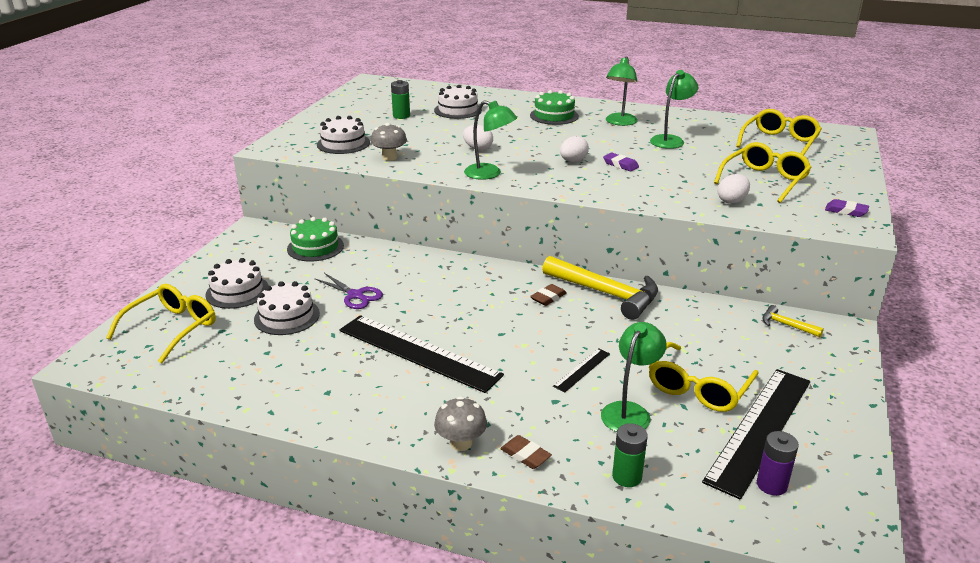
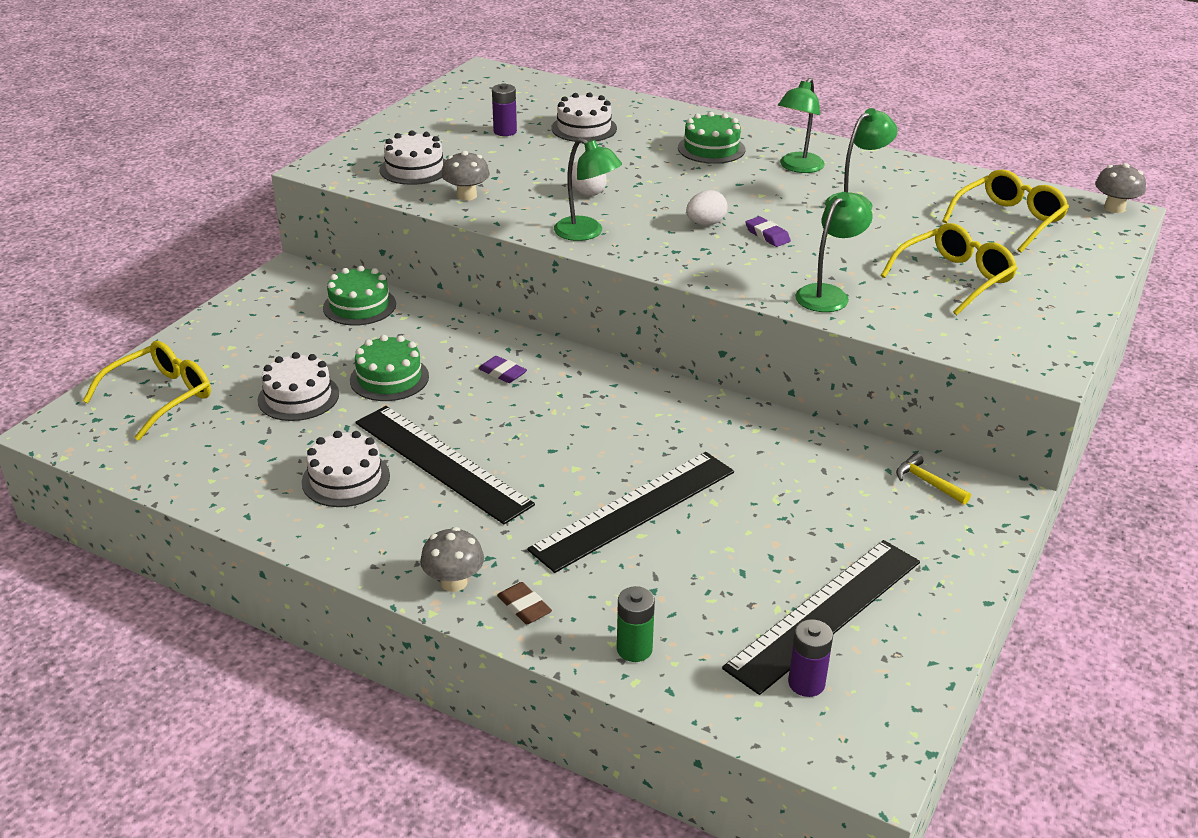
camera: 10 degrees right, 5 degrees up
(237, 291) = (248, 357): white cake -> white cake (346, 479)
(355, 295) = (389, 378): purple scissors -> green cake
(401, 116) = (505, 131): green battery -> purple battery
(548, 297) = (630, 408): brown eraser -> none
(582, 370) = (634, 510): black ruler -> black ruler, size x2.33
(606, 294) = (707, 411): yellow hammer -> none
(629, 411) = (671, 570): green lamp -> green lamp (828, 294)
(699, 387) = (772, 551): yellow glasses -> none
(732, 201) = (892, 306): white egg -> none
(843, 130) = (1114, 208): none -> grey mushroom
(846, 211) = (1042, 337): purple eraser -> purple eraser (502, 373)

